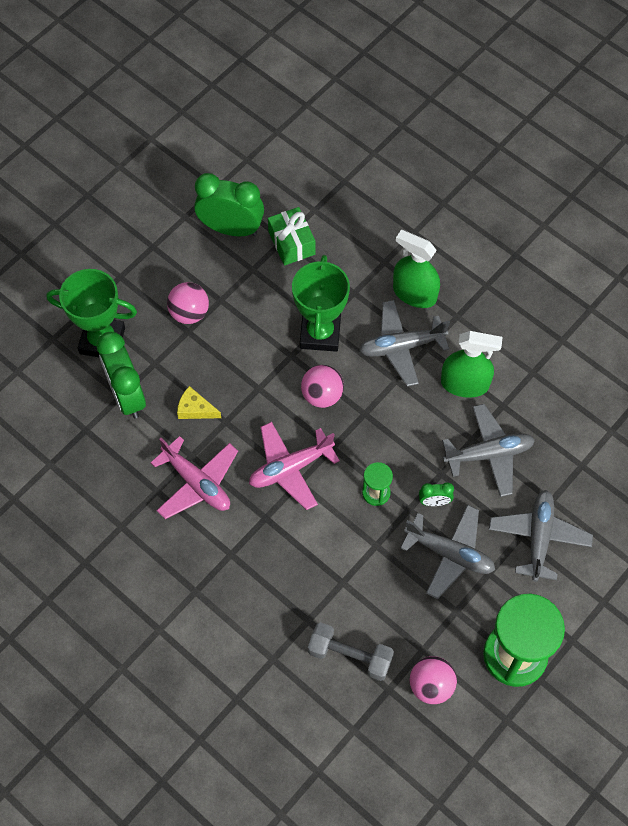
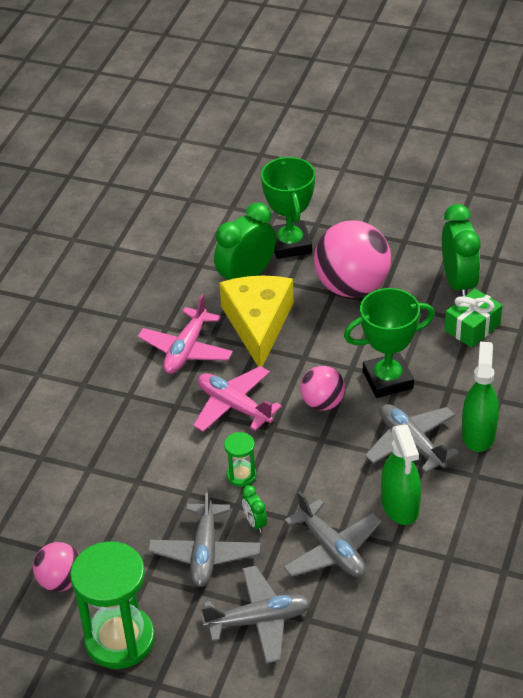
camera: 70 degrees right, 20 degrees down
(189, 313) = (352, 287): pink ball -> pink ball, size x1.84
(195, 409) = (258, 324): yellow cheese -> yellow cheese, size x2.36
(350, 656) = (66, 510): grey dumbbell -> none

